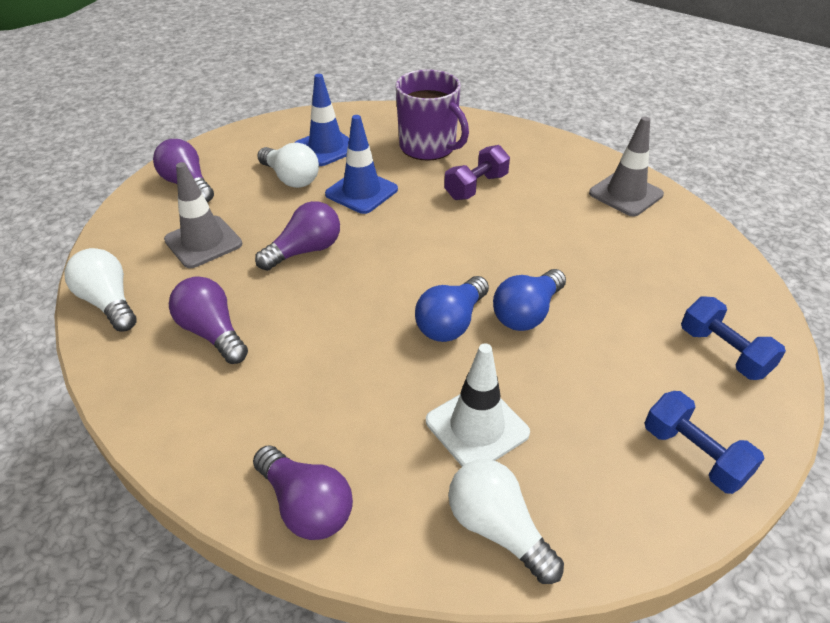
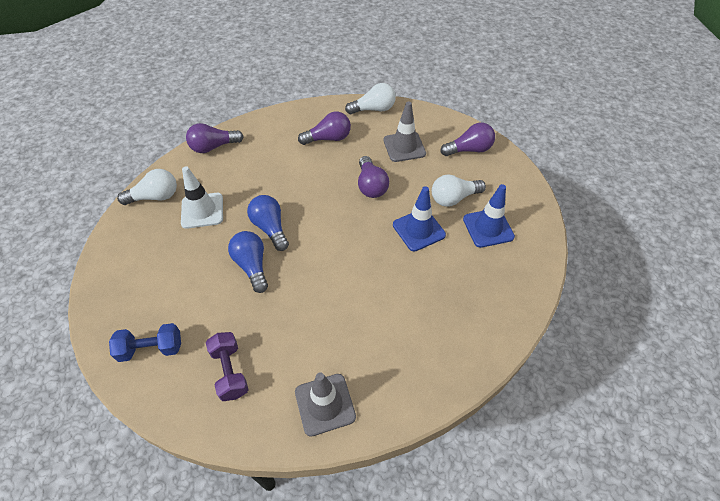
camera: 115 degrees right, 10 degrees up
(429, 147) = (462, 293): purple mug -> none
(476, 187) = (390, 300): purple dumbbell -> purple dumbbell (230, 371)
(694, 454) = (118, 285): blue dumbbell -> none

